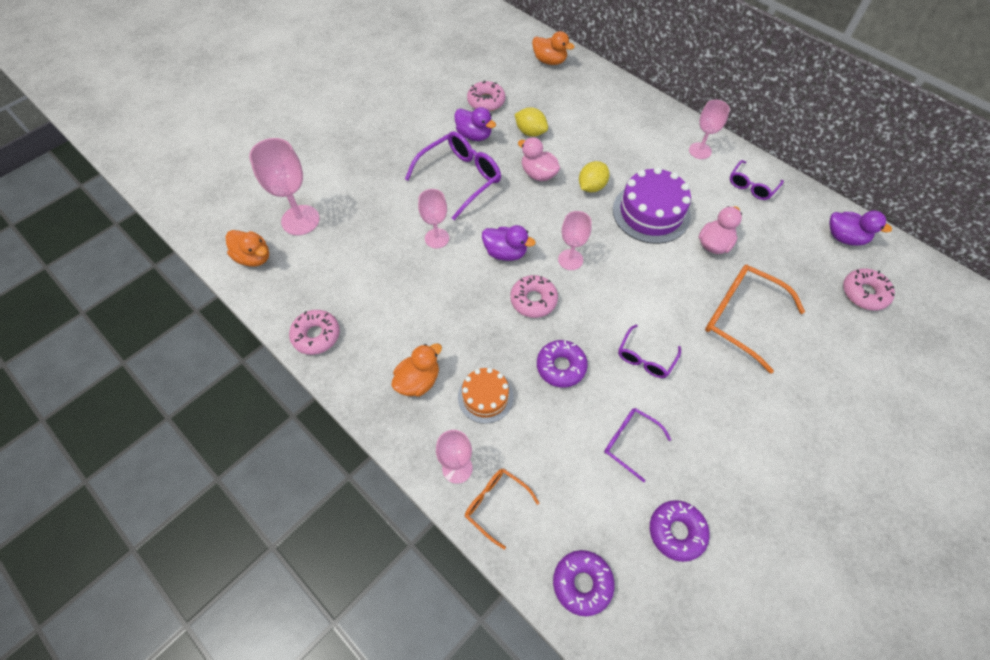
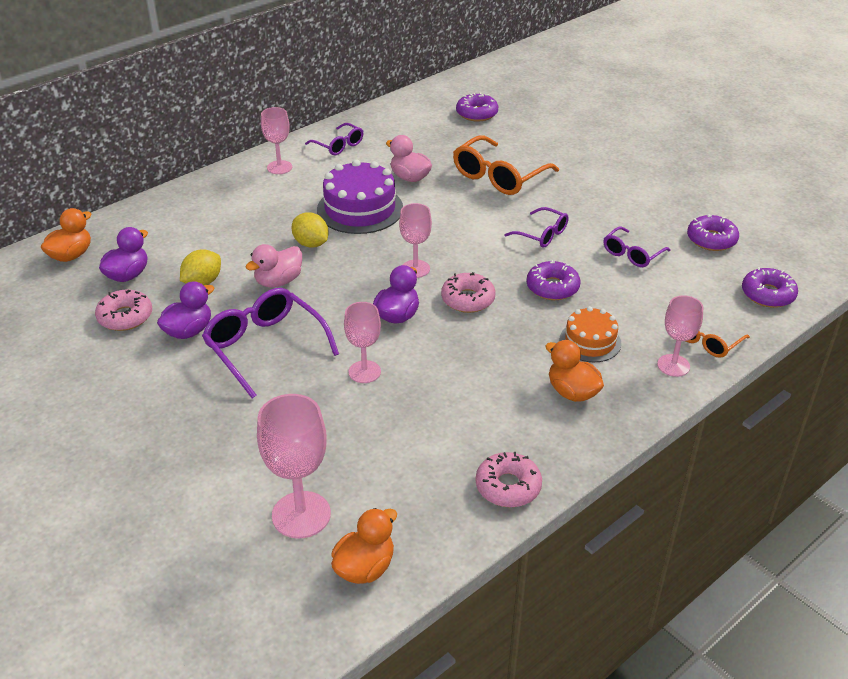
camera: 85 degrees left, 20 degrees down
(845, 237) = (414, 110): purple duck -> purple duck (128, 275)
(864, 293) = (477, 113): pink donut -> purple donut

